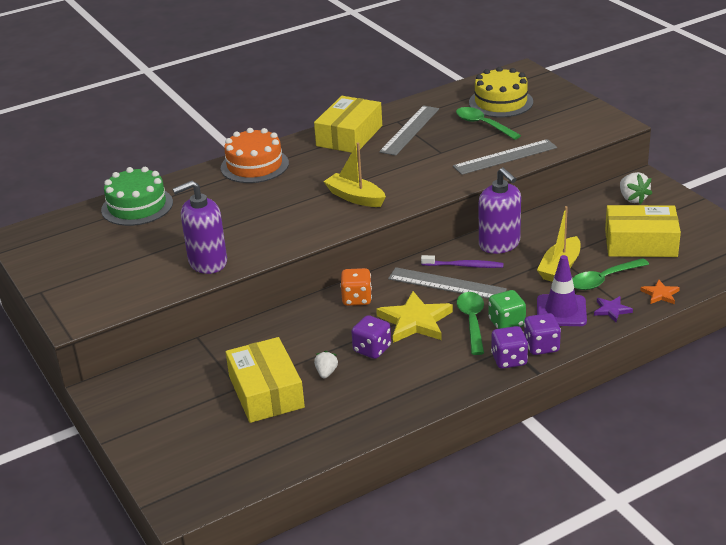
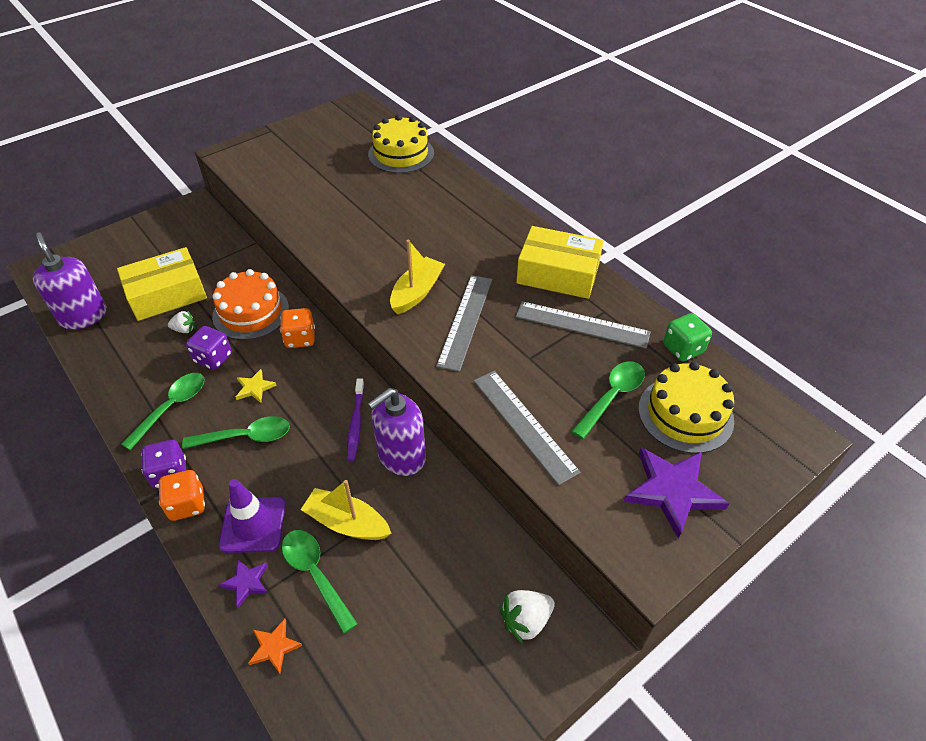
camera: 80 degrees right, 15 degrees up
(137, 206) = (401, 154): green cake -> yellow cake
(207, 262) = (301, 208): purple soap dispenser -> purple soap dispenser (83, 316)
(254, 165) = (481, 212): orange cake -> orange cake (251, 312)
(415, 321) = (254, 388): yellow star -> yellow star, size x0.50
(432, 368) = (172, 407): none -> green spoon
(446, 284) = (320, 410): grey ruler -> grey ruler (465, 321)
(506, 323) = (237, 469): green dice -> green dice (683, 349)
(541, 346) = (187, 504): purple dice -> orange dice
(561, 112) = (672, 491): none -> purple star
(640, 243) = (403, 626): yellow box -> none

